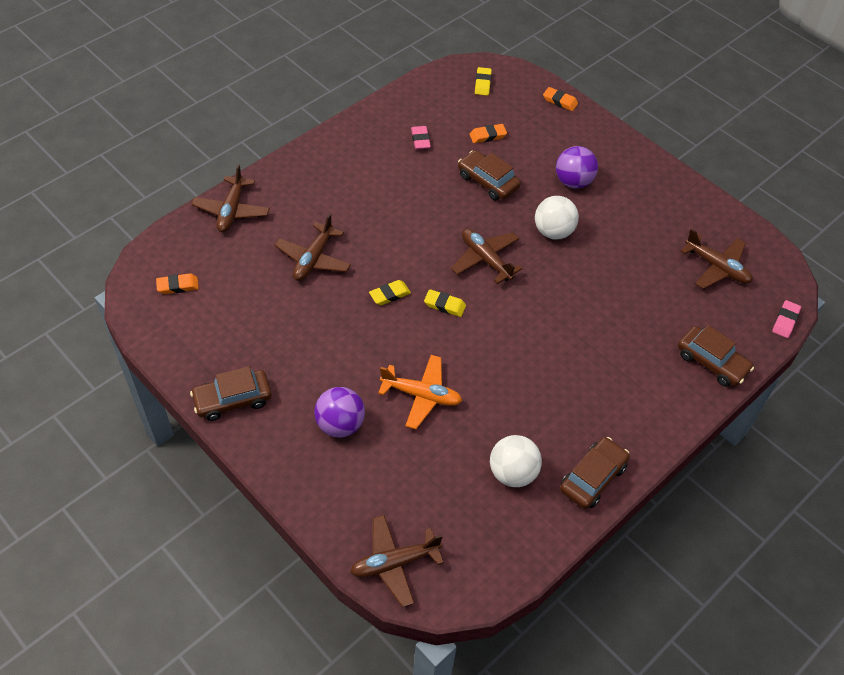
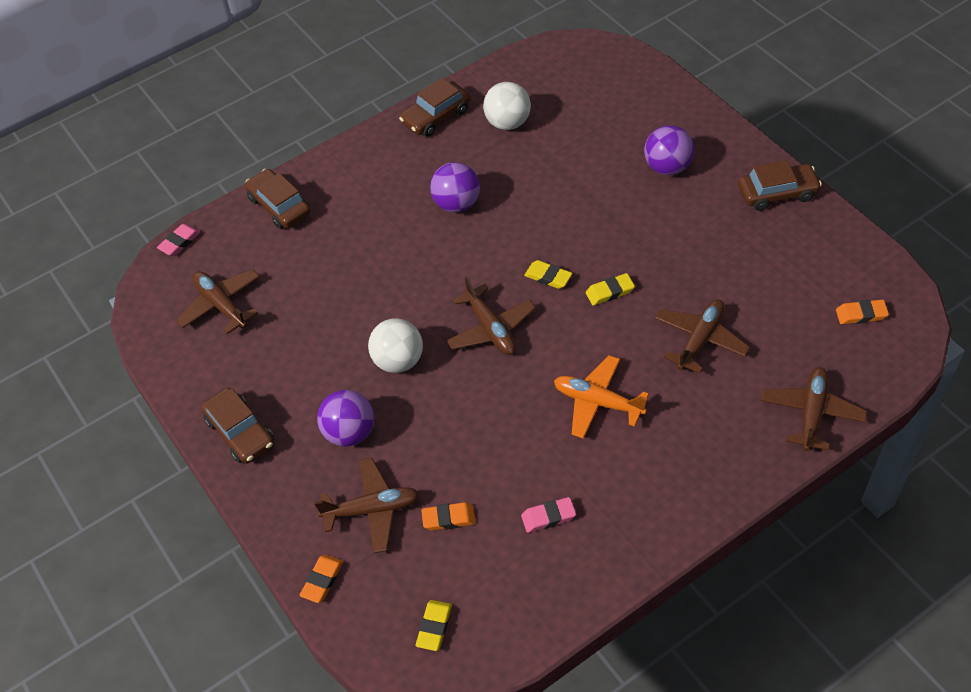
camera: 165 degrees left, 0 degrees up
(394, 563) = (621, 66): brown plane -> brown plane (372, 510)
(420, 140) = (548, 517): pink eraser -> pink eraser turned 75 degrees clockwise
(421, 395) = (584, 188): orange plane -> orange plane (598, 402)
(487, 181) = (465, 439): brown car -> brown car (240, 432)
(543, 372) = (457, 204): none -> purple ball
(560, 101) = (322, 580): orange eraser -> orange eraser turned 75 degrees clockwise

